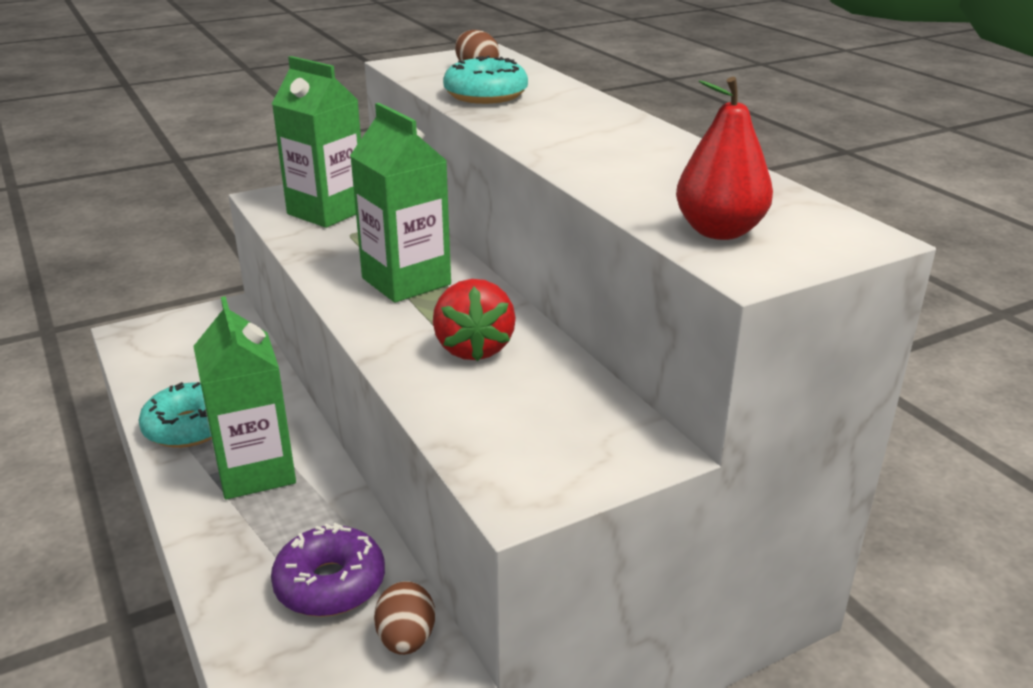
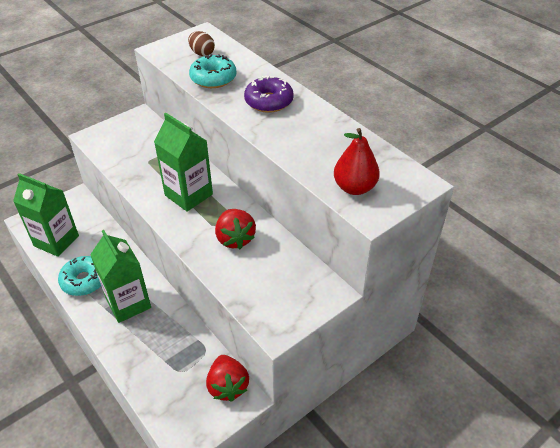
camera: 10 degrees left, 15 degrees up
(327, 212) = (130, 145): green carton -> green carton (56, 241)
(330, 584) = (184, 362): purple donut -> purple donut (269, 101)
(406, 639) = (228, 386): brown egg -> red strawberry

